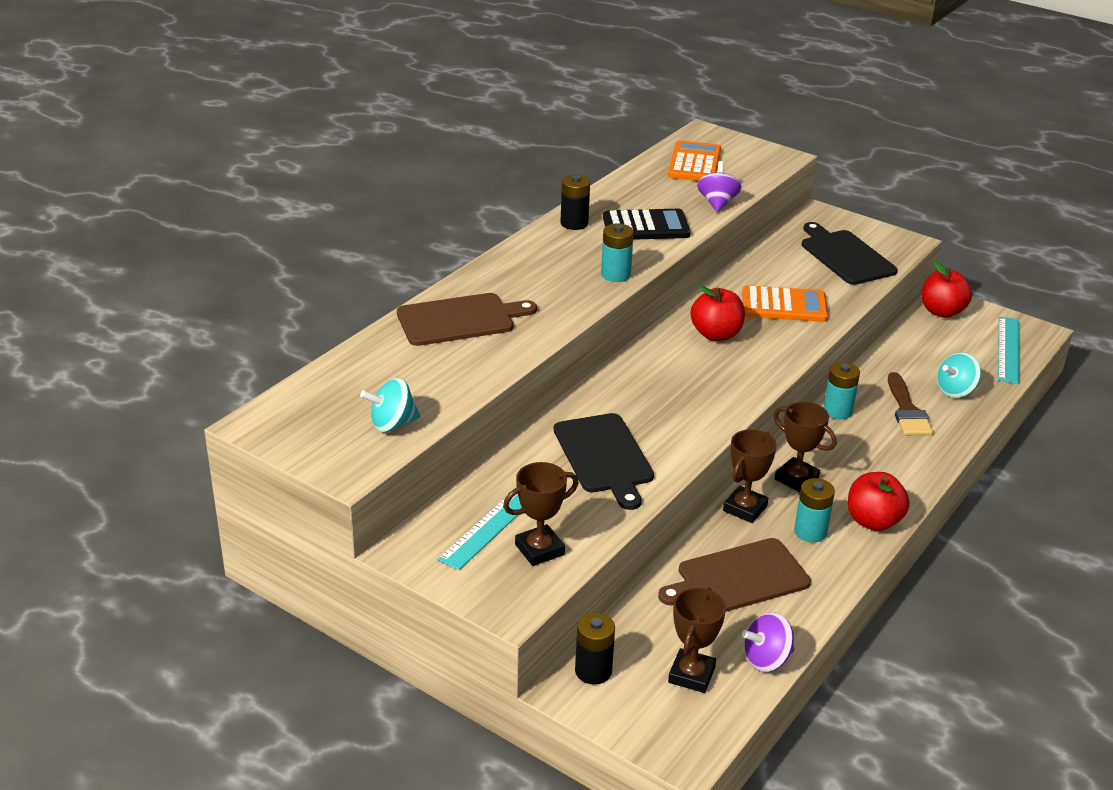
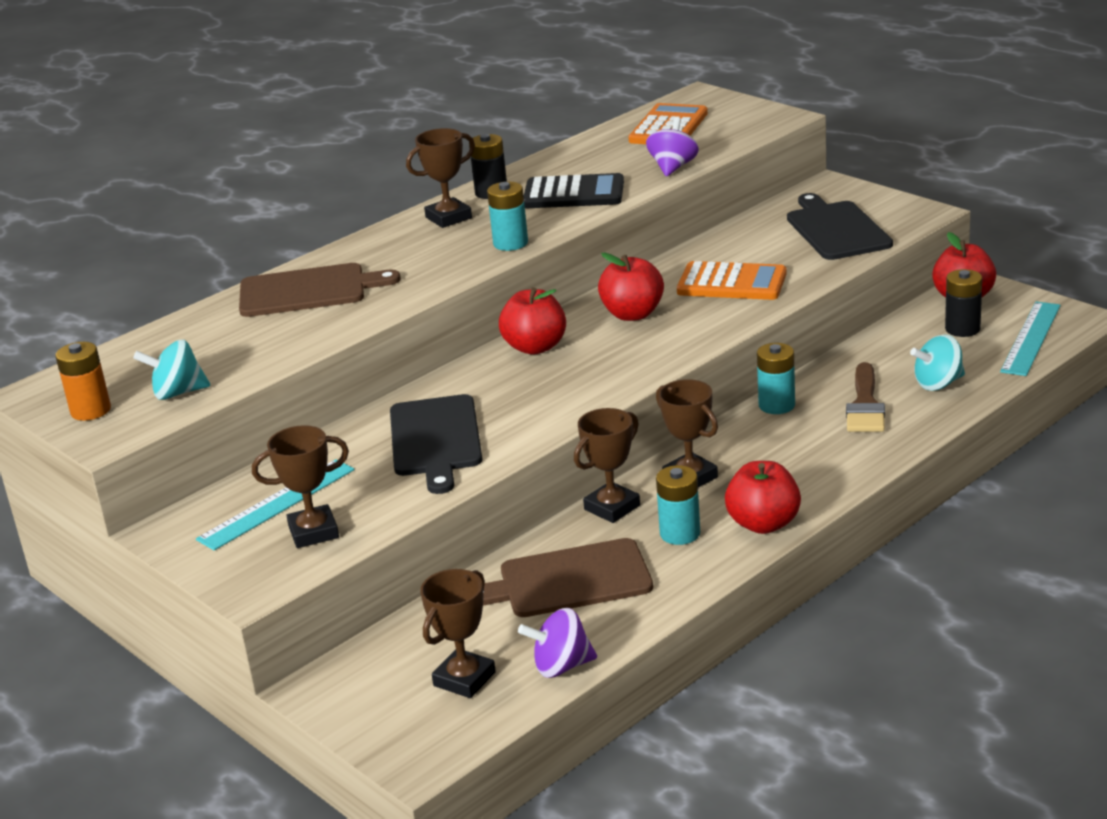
camera: 15 degrees right, 5 degrees down
(319, 443) = (91, 410): none -> orange battery
(549, 248) = (448, 218): none -> brown trophy
(593, 671) = (353, 671): black battery -> black battery (962, 329)
(648, 366) = (535, 347): none -> red apple

